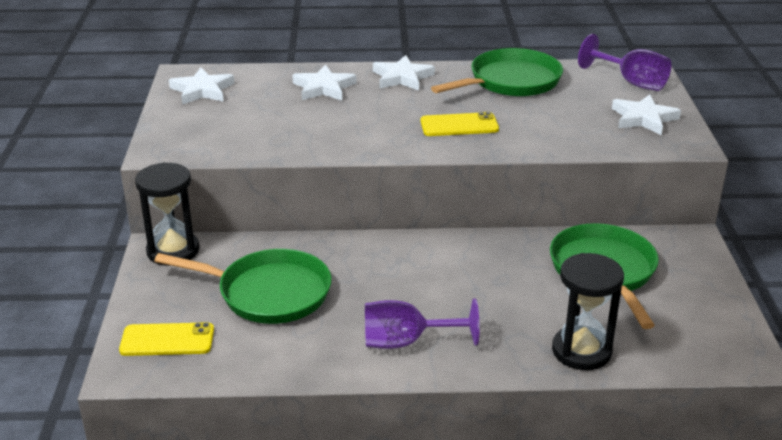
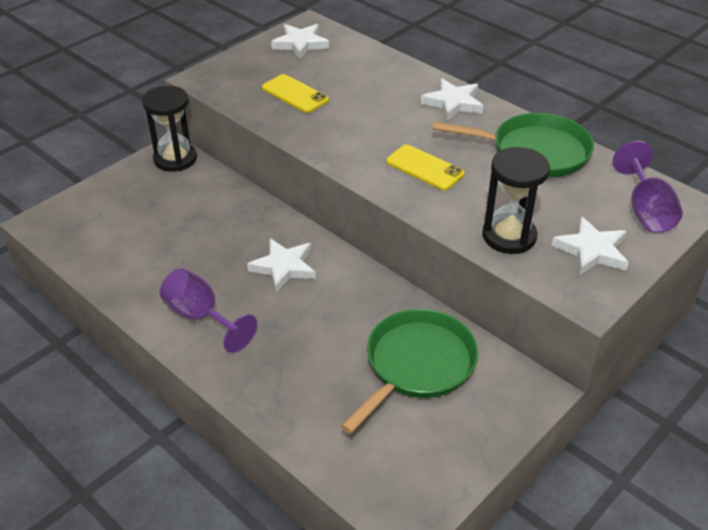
camera: 45 degrees right, 10 degrees up
(167, 340) = (86, 218): yellow phone -> yellow phone (295, 94)
(268, 293) = (180, 224): green pan -> none
(324, 88) = (382, 82): white star -> white star (284, 267)
(581, 351) = (295, 412): black hourglass -> black hourglass (509, 236)

